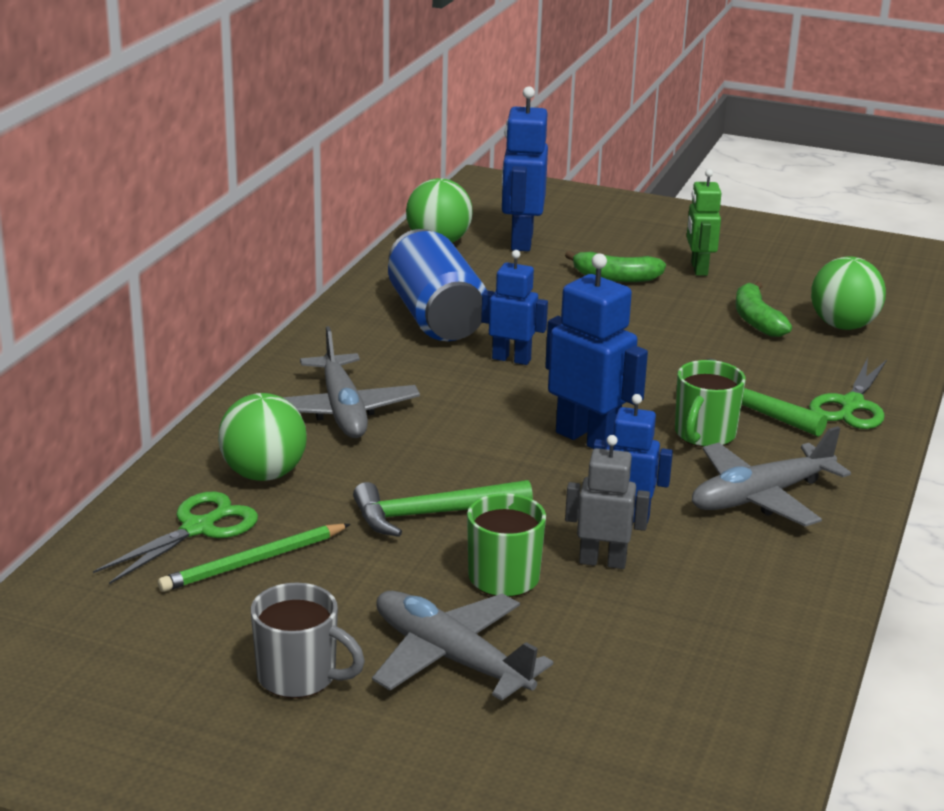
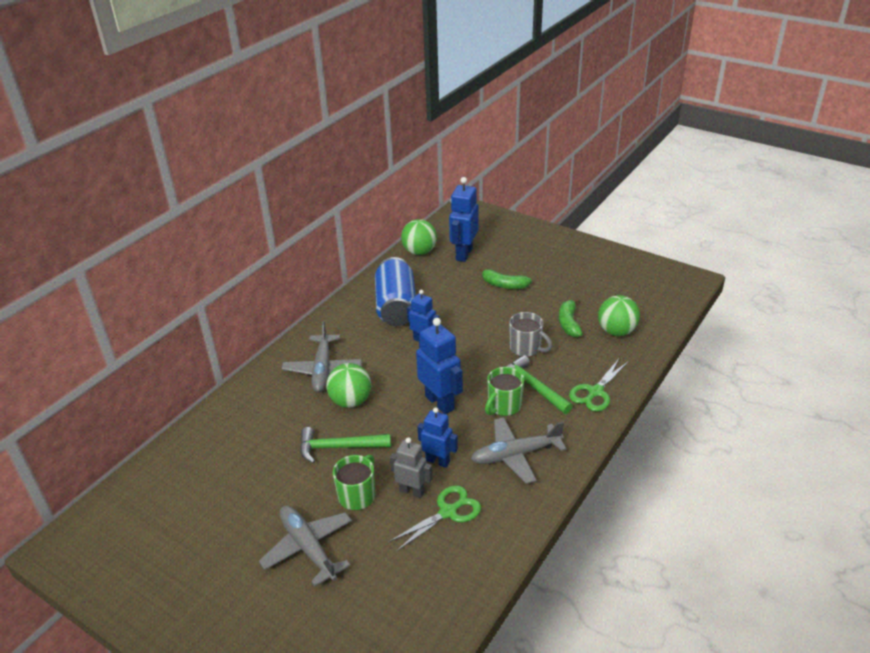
camera: 15 degrees right, 10 degrees up
(198, 528) = (221, 443): green scissors -> green scissors (448, 512)
(253, 562) = (239, 469): green pencil -> none
(264, 474) = (267, 410): green ball -> green ball (350, 401)
(299, 677) = (230, 550): grey mug -> grey mug (526, 348)
(698, 269) = (552, 281): green robot -> none

